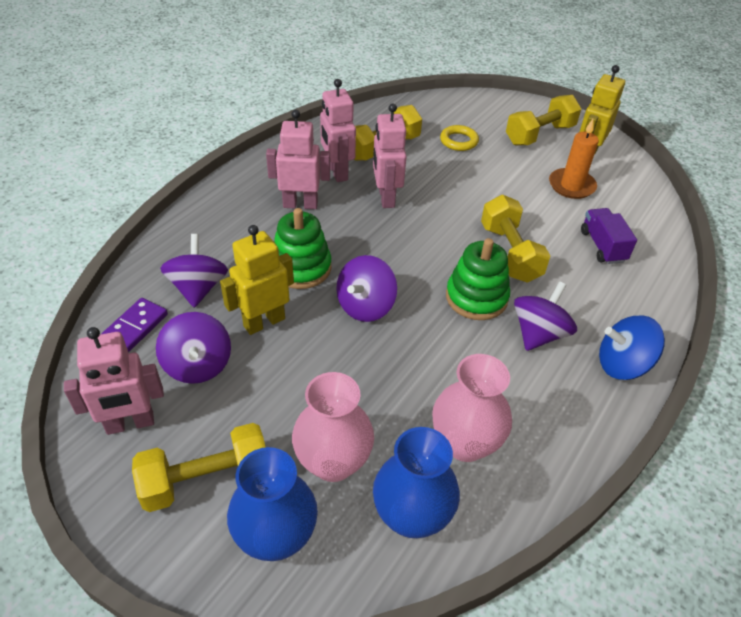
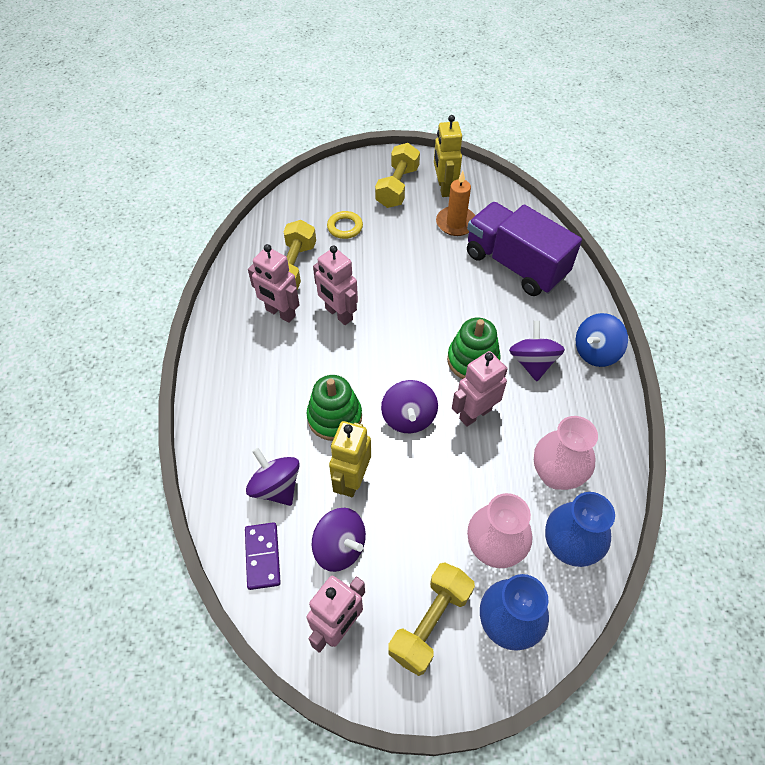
camera: 35 degrees left, 10 degrees up
(300, 204) = (280, 361): pink robot -> pink robot (475, 414)
(510, 253) = (463, 308): yellow dumbbell -> none
(602, 246) = (515, 265): purple truck -> purple truck, size x2.06

